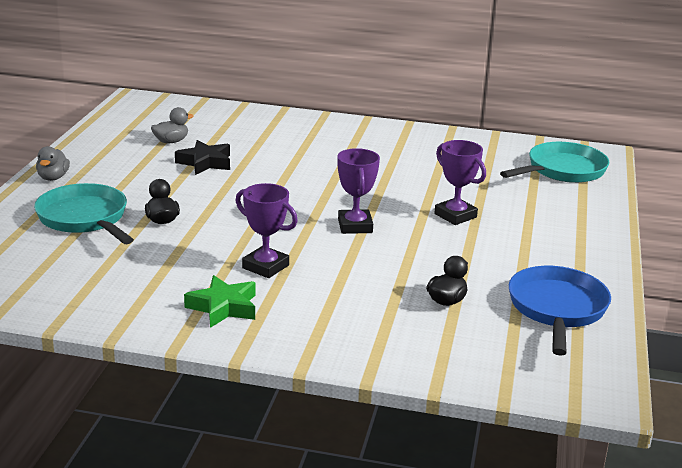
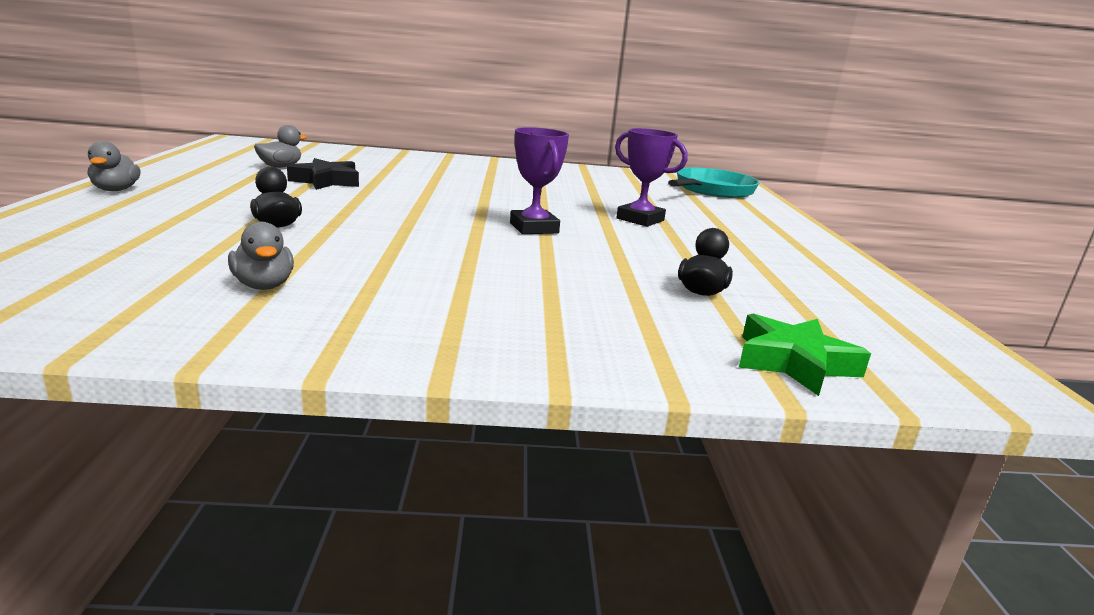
camera: 15 degrees left, 5 degrees down
(85, 219) = (159, 224): turquoise pan -> none
(150, 281) = (264, 286): none -> grey duck
(223, 307) = (392, 311): green star -> green star (794, 362)
(265, 267) = (439, 265): purple trophy -> none
(557, 309) = (837, 295): blue pan -> none

